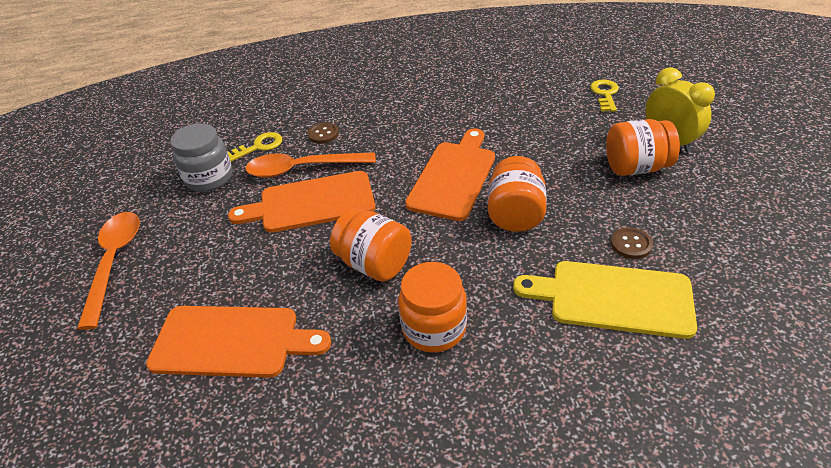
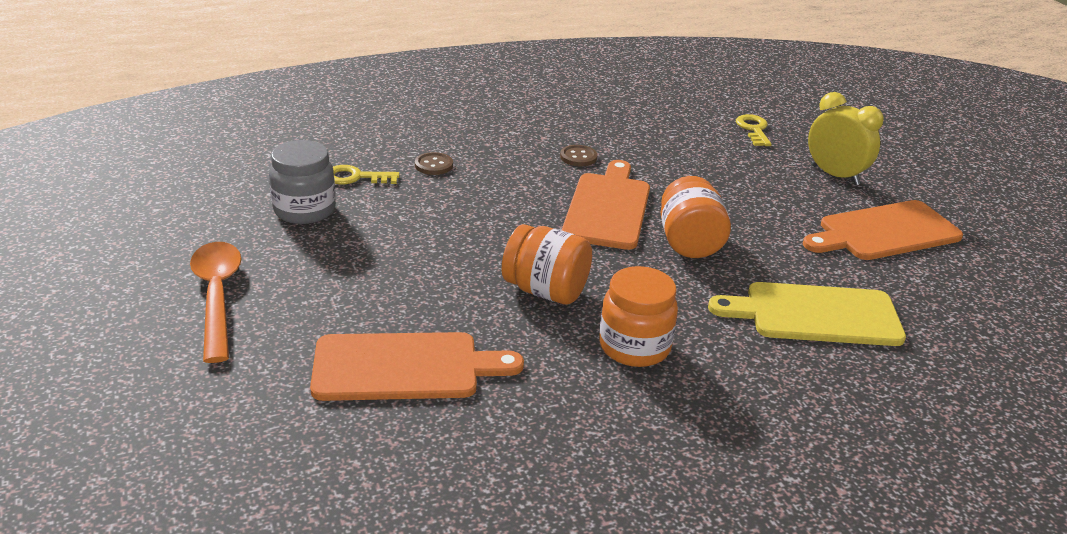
camera: 15 degrees left, 10 degrees down
(259, 146) = (356, 177): yellow key -> yellow key turned 135 degrees counterclockwise
(302, 169) = (421, 200): orange spoon -> none
(311, 203) = (446, 234): orange cutting board -> orange cutting board (884, 232)
(631, 244) = (820, 268): brown button -> brown button (578, 157)
(636, 168) = (806, 199): orange jar -> none

